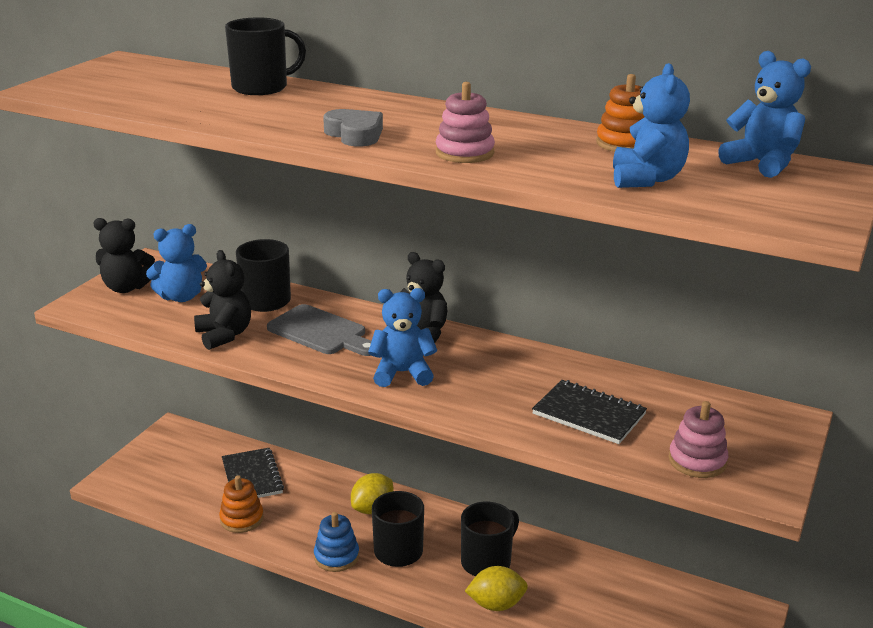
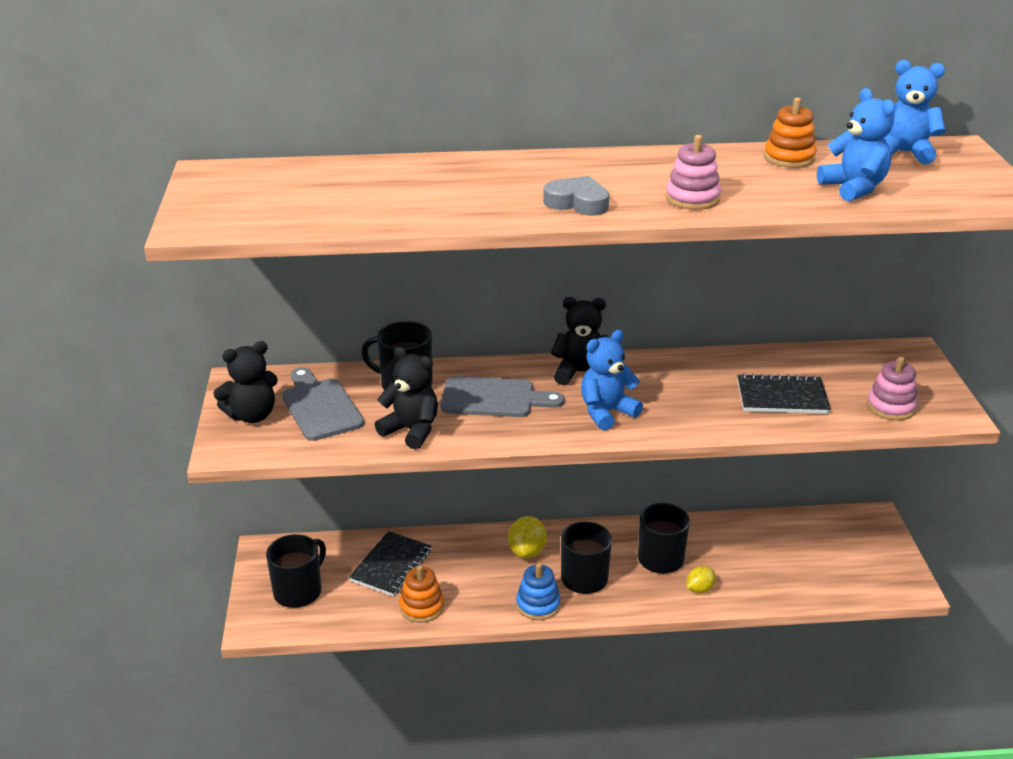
camera: 30 degrees left, 5 degrees up
(181, 297) = (320, 407): blue teddy bear -> grey cutting board
(252, 477) = (391, 565): black notebook -> black notebook turned 75 degrees clockwise
(261, 87) = (408, 172): black mug -> black mug (299, 591)
(496, 604) = (699, 589): yellow lemon -> yellow lemon, size x0.65

